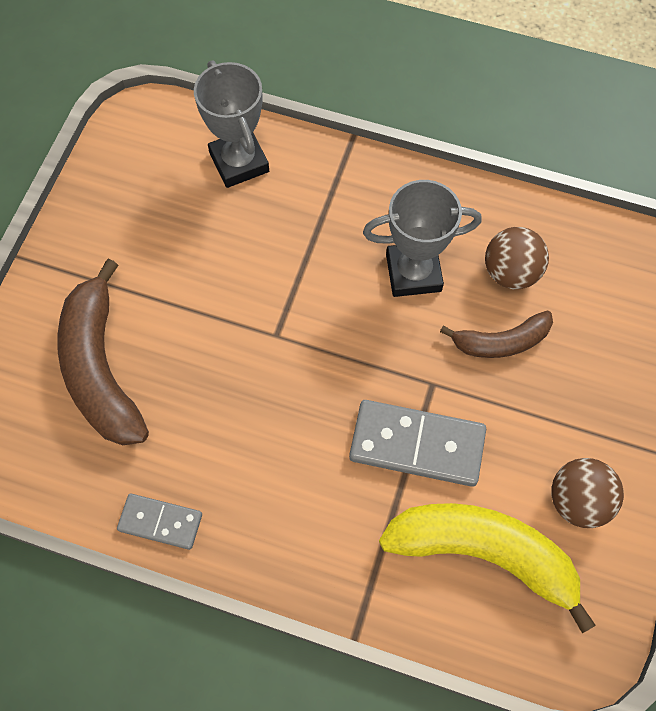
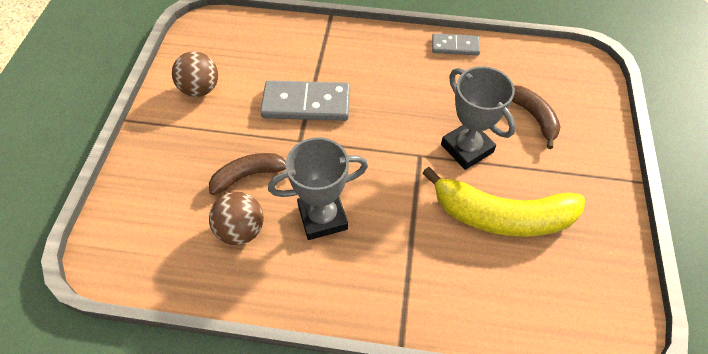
camera: 170 degrees right, 10 degrees down
(101, 368) = (533, 117): brown banana -> brown banana, size x0.58
(239, 162) = (501, 296): grey trophy -> grey trophy (467, 148)
(484, 553) = (260, 57): yellow banana -> yellow banana (501, 216)

